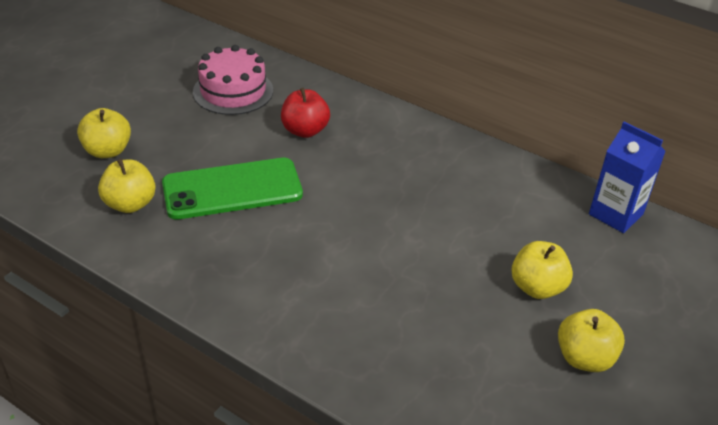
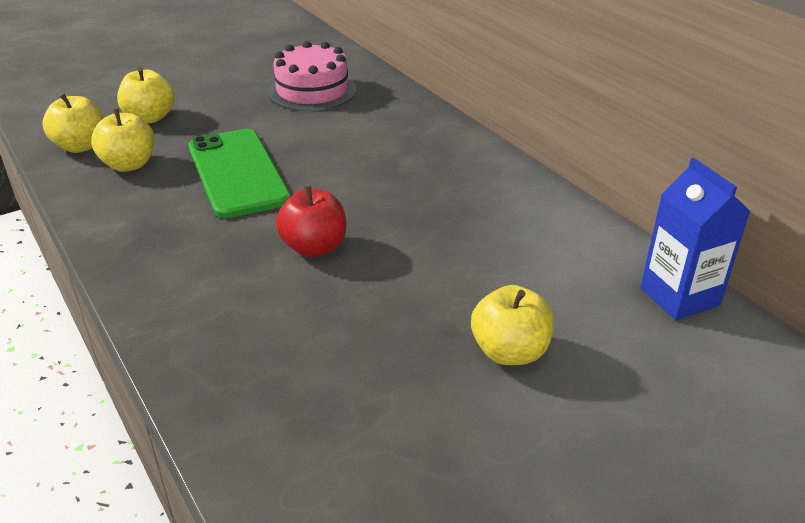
camera: 25 degrees right, 5 degrees down
(232, 189) = (237, 173): green phone -> green phone turned 60 degrees clockwise
(305, 131) = (356, 137): red apple -> red apple (314, 247)
(584, 358) = (515, 453): yellow apple -> yellow apple (81, 146)

